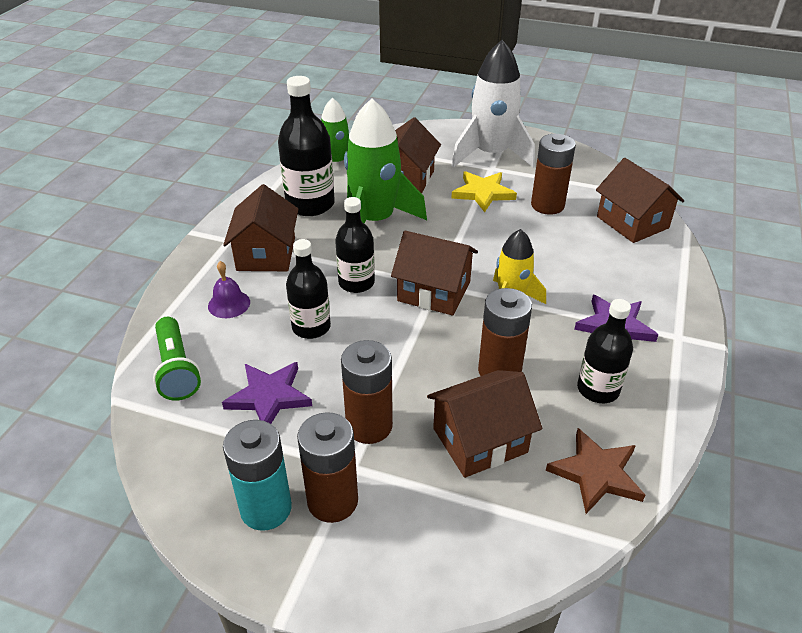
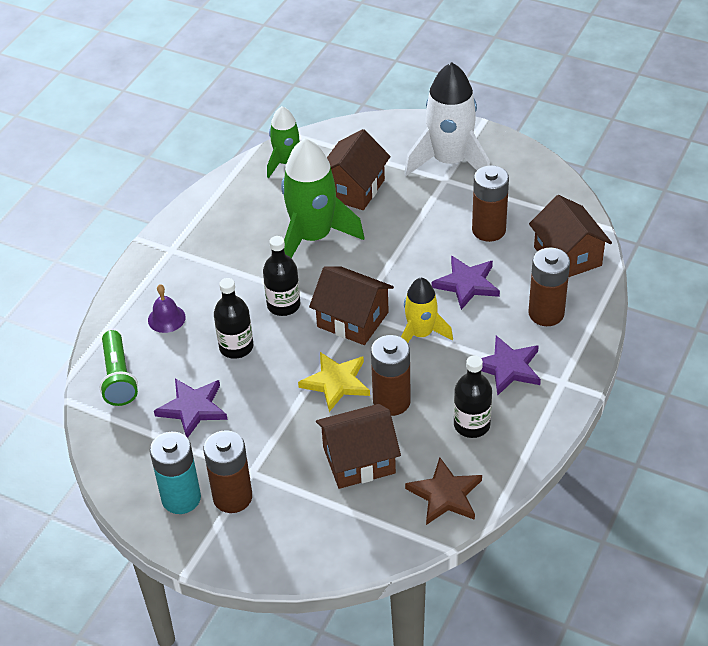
camera: 10 degrees right, 5 degrees up
(266, 254) = (205, 268): brown house -> none
(310, 204) = (253, 213): black bottle -> none
(369, 426) = (271, 440): brown battery -> brown battery (546, 313)
(483, 193) = (427, 211): yellow star -> yellow star (336, 382)
(542, 252) = (467, 284): none -> purple star

